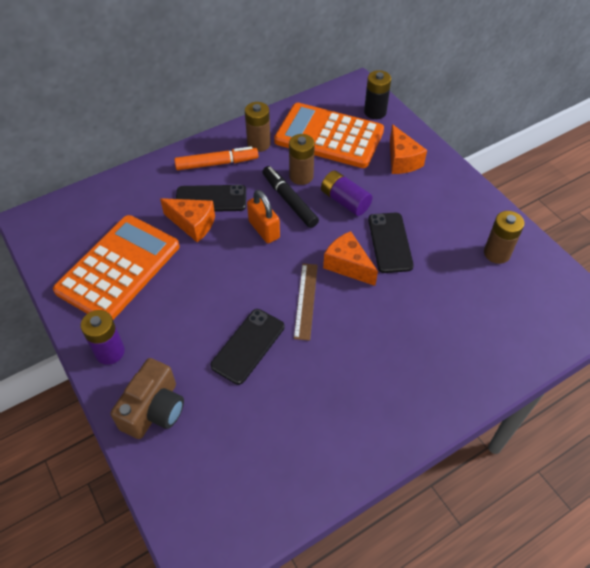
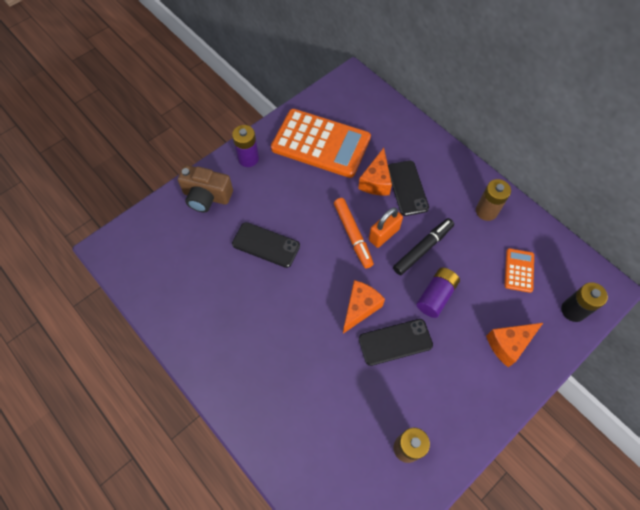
camera: 80 degrees right, 10 degrees up
(216, 163) = (450, 183): orange marker -> orange marker (352, 235)
(301, 176) = (456, 254): brown battery -> none
(305, 300) = (316, 279): brown ruler -> none
(329, 136) = (519, 270): orange calculator -> orange calculator, size x0.44

